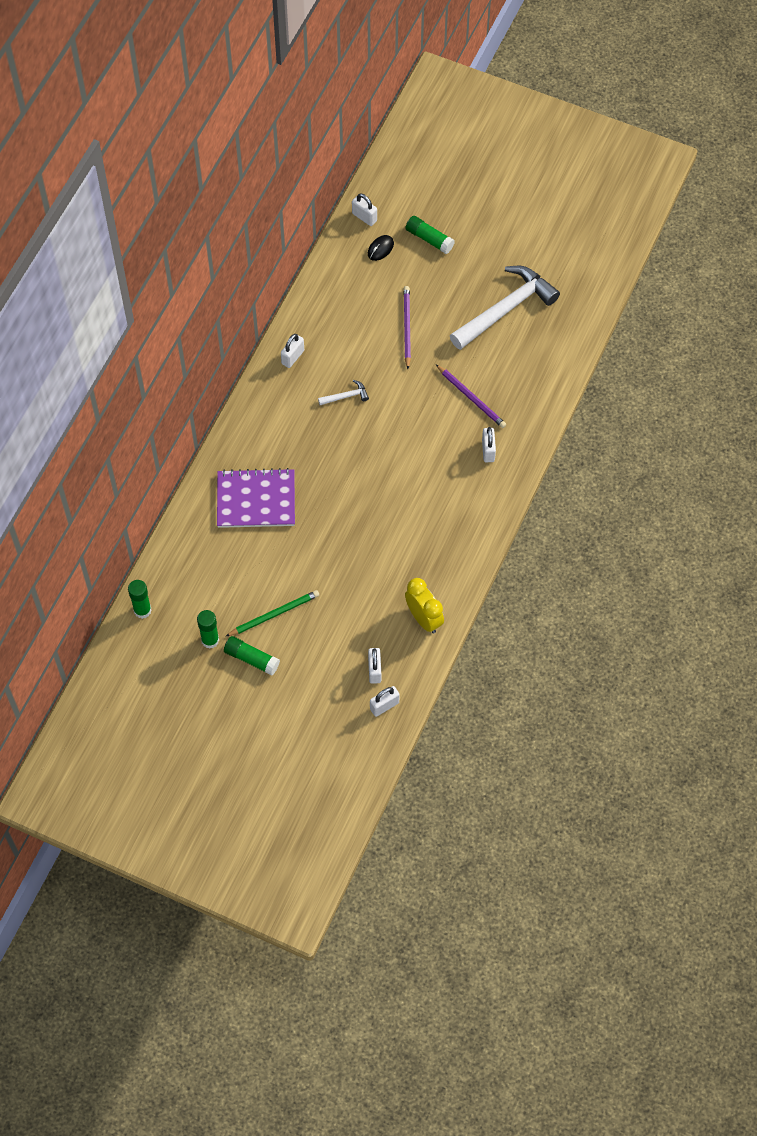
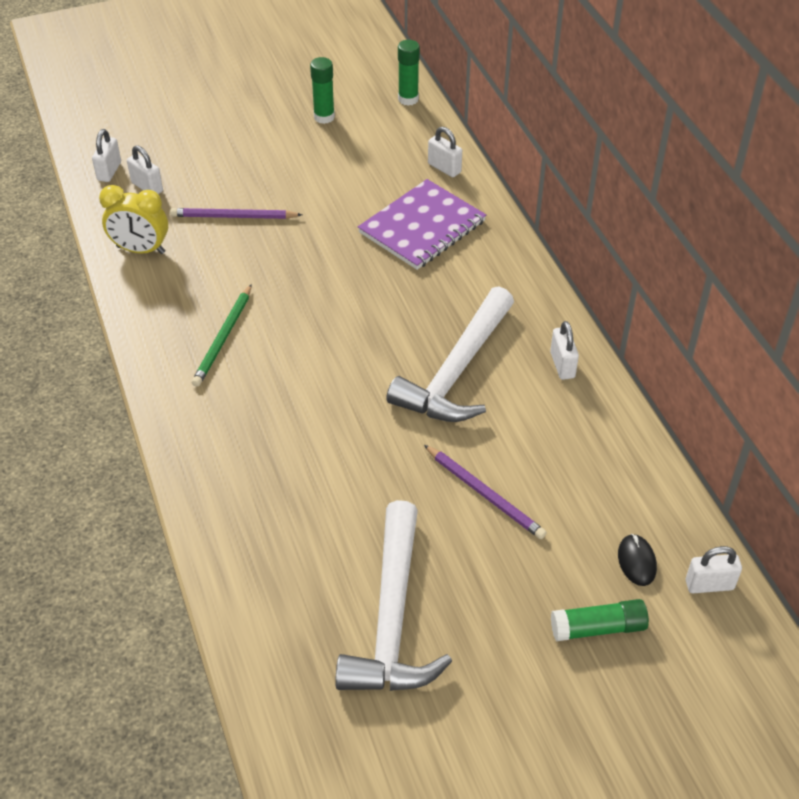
camera: 135 degrees right, 15 degrees down
(251, 659) = (271, 128): green glue stick -> none
(274, 614) = (291, 165): green pencil -> green pencil (223, 338)
(346, 396) = (456, 372): white hammer -> white hammer, size x2.44
(471, 398) = (315, 476): purple pencil -> purple pencil (233, 217)
(488, 451) = (233, 436): white padlock -> white padlock (444, 168)

